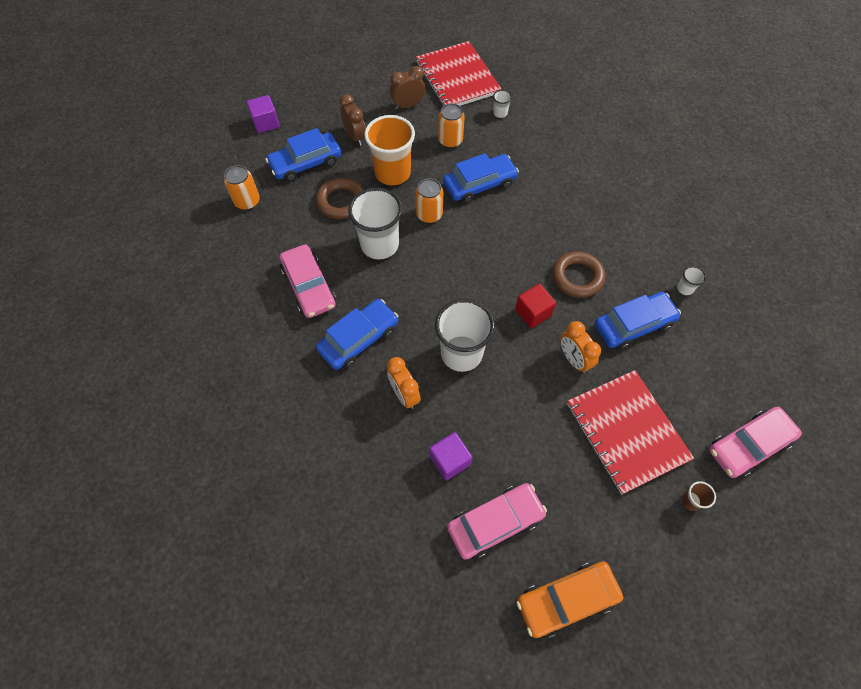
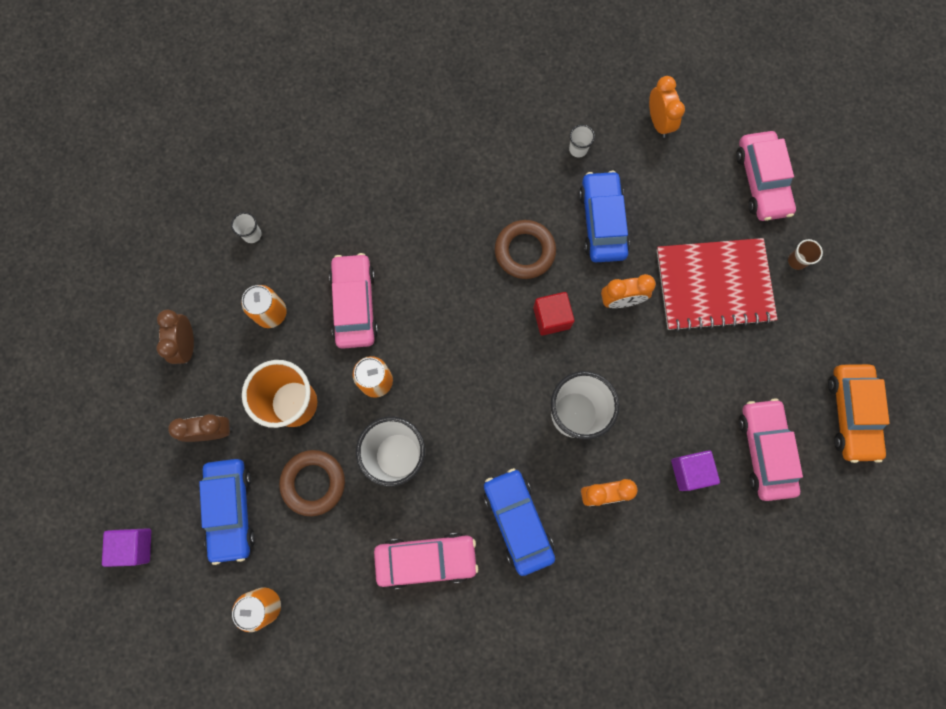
camera: 70 degrees left, 15 degrees up
(457, 77) = (166, 263): red notebook -> none
(479, 184) = (355, 304): blue car -> pink car
(748, 342) = (658, 122): none -> orange clock

